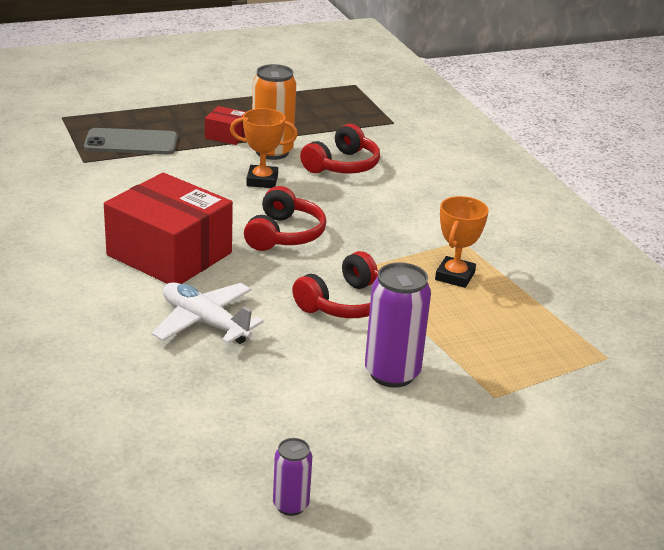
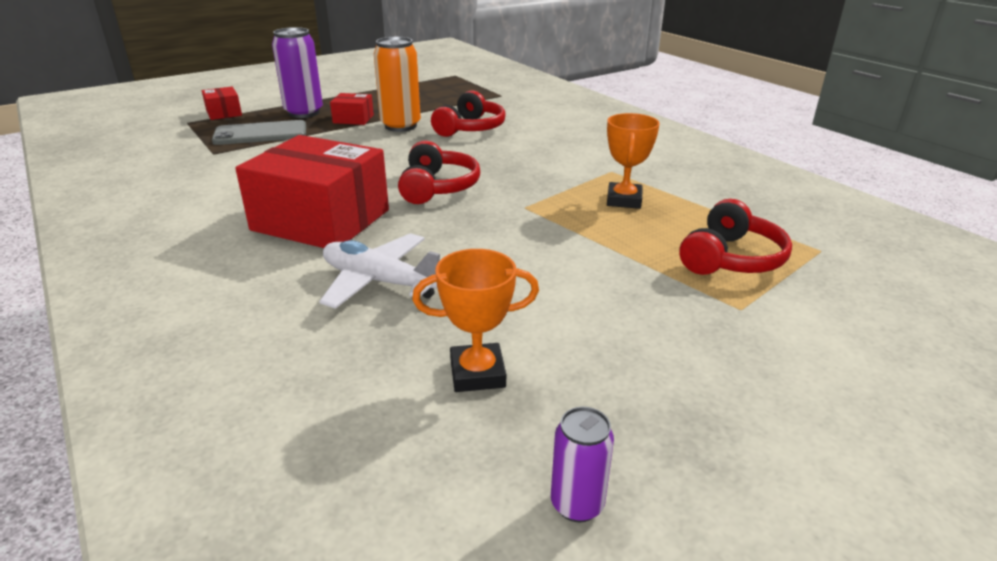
camera: 10 degrees left, 0 degrees up
(98, 109) = (224, 113): none -> red box
(262, 181) = (399, 148): orange trophy -> orange trophy (477, 373)
(345, 303) = (528, 240): red headphones -> red headphones (731, 258)
(392, 373) = (615, 302): purple can -> purple can (304, 113)

